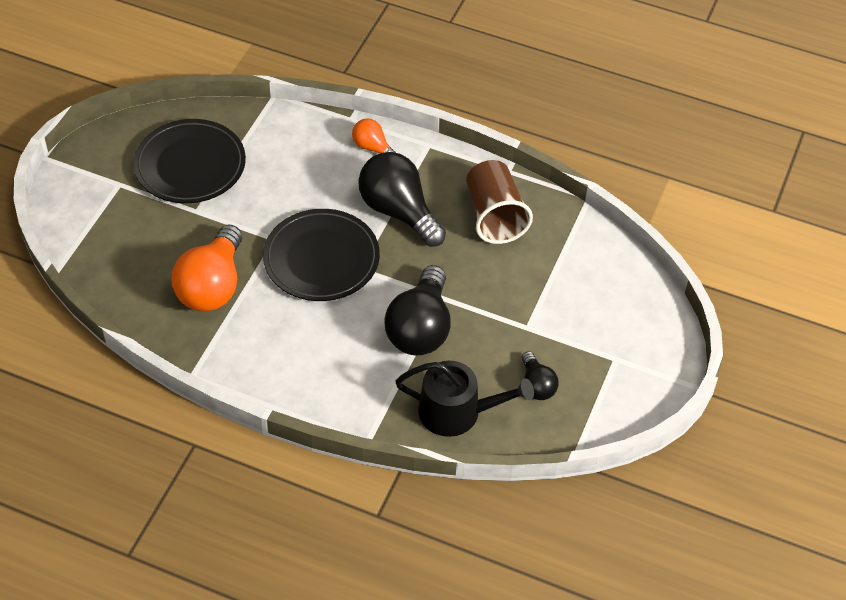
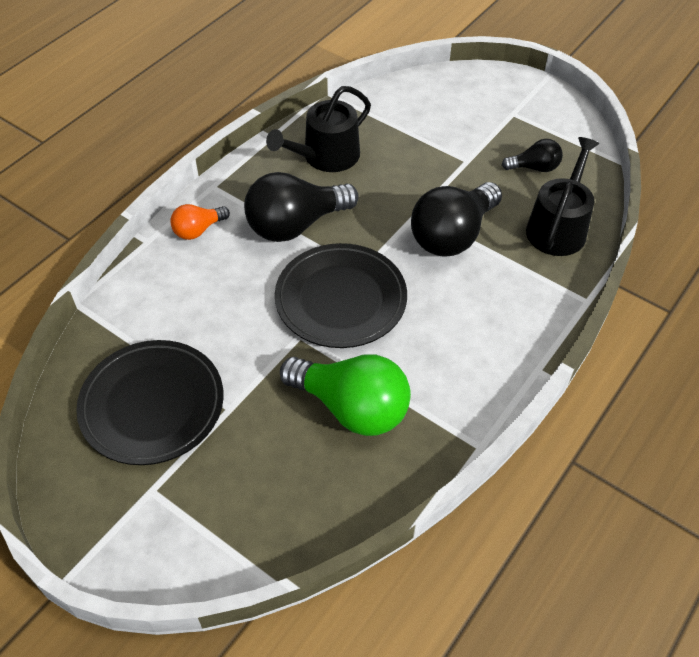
camera: 75 degrees left, 0 degrees up
(212, 286) = (351, 407): orange light bulb -> green light bulb
(420, 328) = (452, 235): black light bulb -> black light bulb turned 105 degrees clockwise
(494, 216) = (326, 156): brown cup -> black watering can

